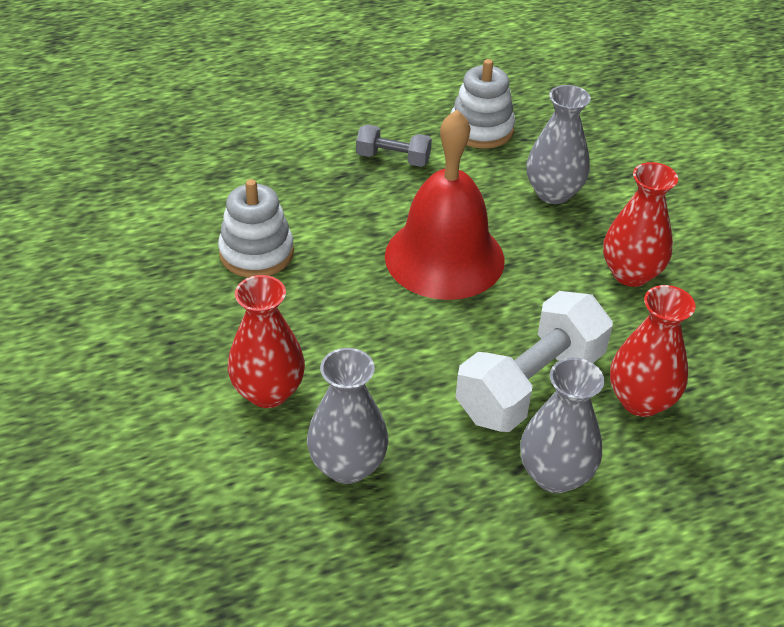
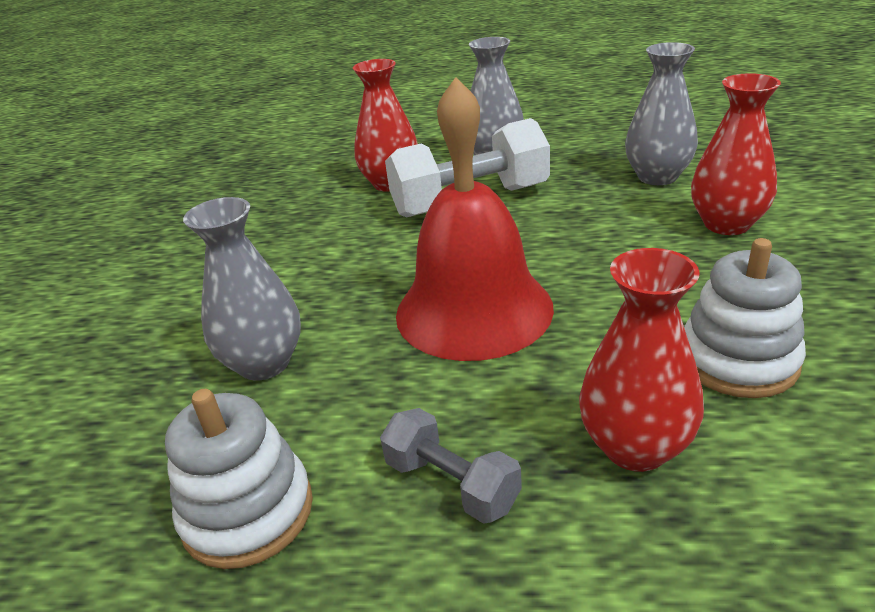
camera: 150 degrees left, 10 degrees down
(631, 274) = (289, 262): red vase -> red vase (635, 447)

